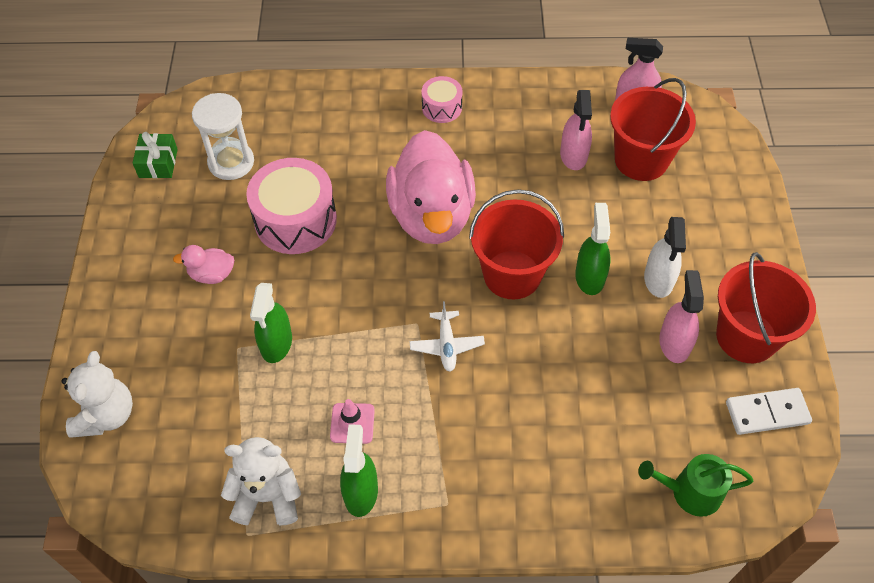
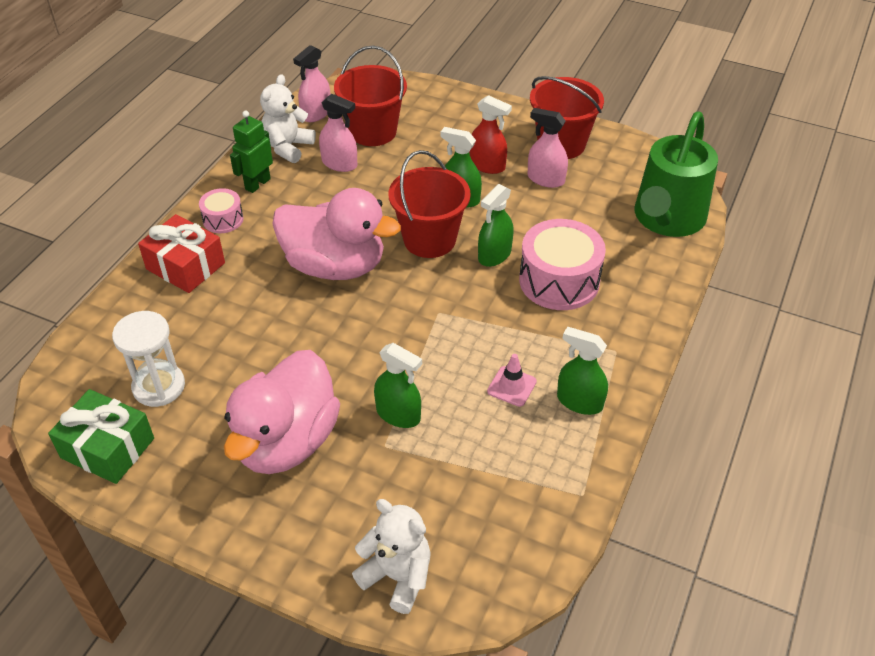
camera: 65 degrees left, 10 degrees down
(158, 163) = (108, 448): green gift -> green gift, size x1.56
(212, 274) = (286, 441): pink duck -> pink duck, size x2.42
(267, 496) = (553, 468): white teddy bear -> white teddy bear (288, 147)
(295, 220) = (270, 358): pink drum -> pink drum (559, 281)
(370, 111) = (185, 266): none -> red gift
(446, 345) = (471, 301): white plane -> none
(503, 108) = (257, 184): none -> green robot
(524, 339) = (494, 255): none -> green spray bottle
(658, 279) = (487, 165): white spray bottle -> red spray bottle
(690, 492) = (667, 218): green watering can -> green watering can, size x1.91
(767, 413) = (625, 159): white domino -> none

